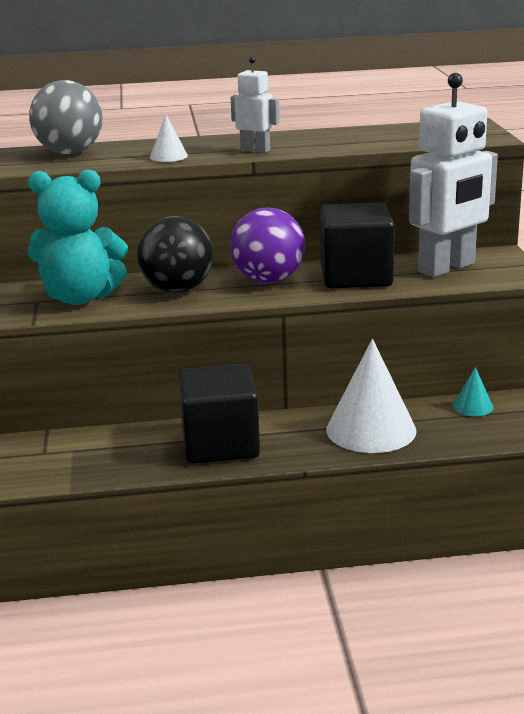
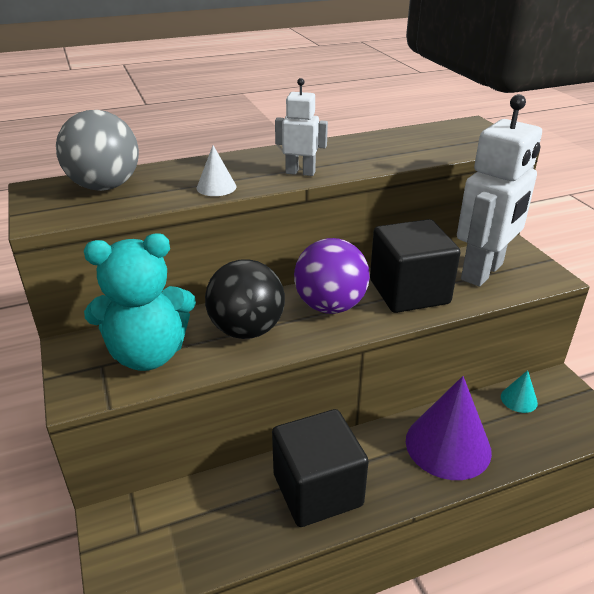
camera: 15 degrees left, 10 degrees up
(371, 430) = (448, 445): white cone -> purple cone

